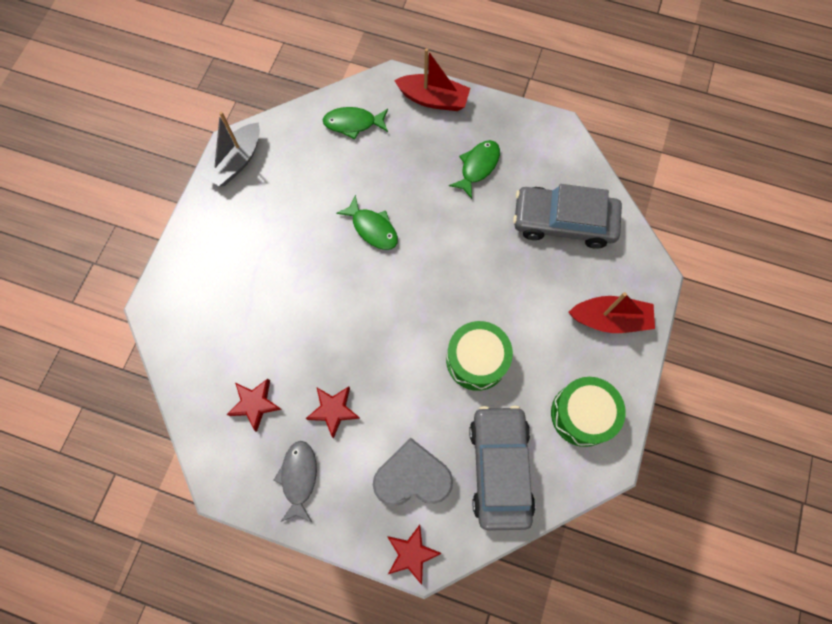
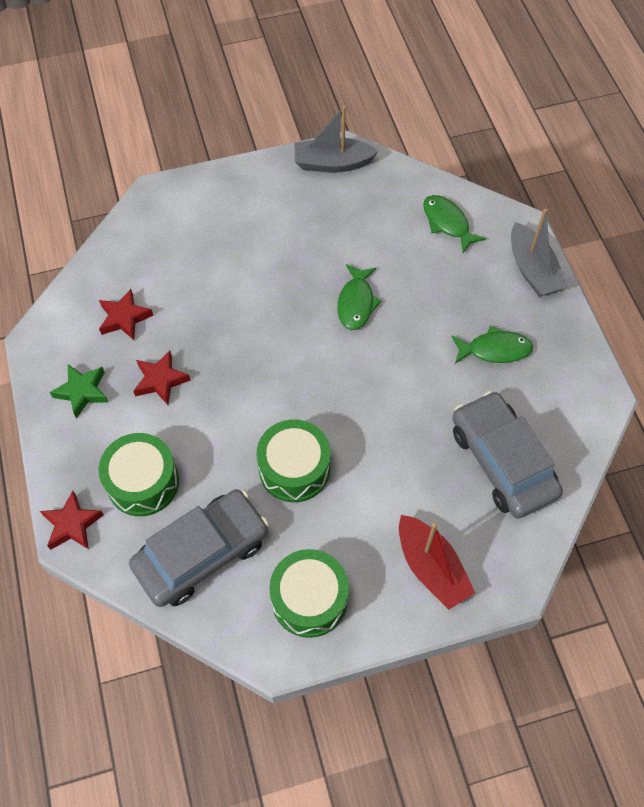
camera: 55 degrees right, 10 degrees down
(299, 477) = (82, 392): grey fish -> green star
(412, 477) = (143, 482): grey heart -> green drum
(433, 99) = (532, 269): red boat -> grey boat

